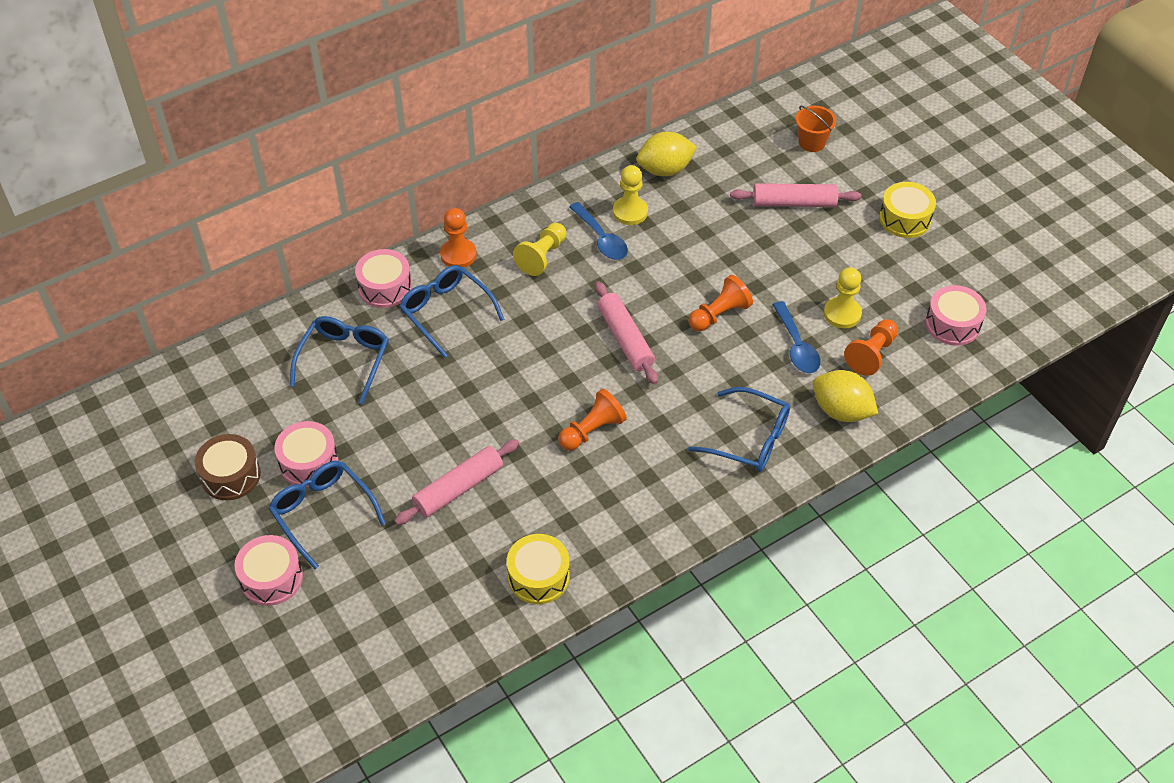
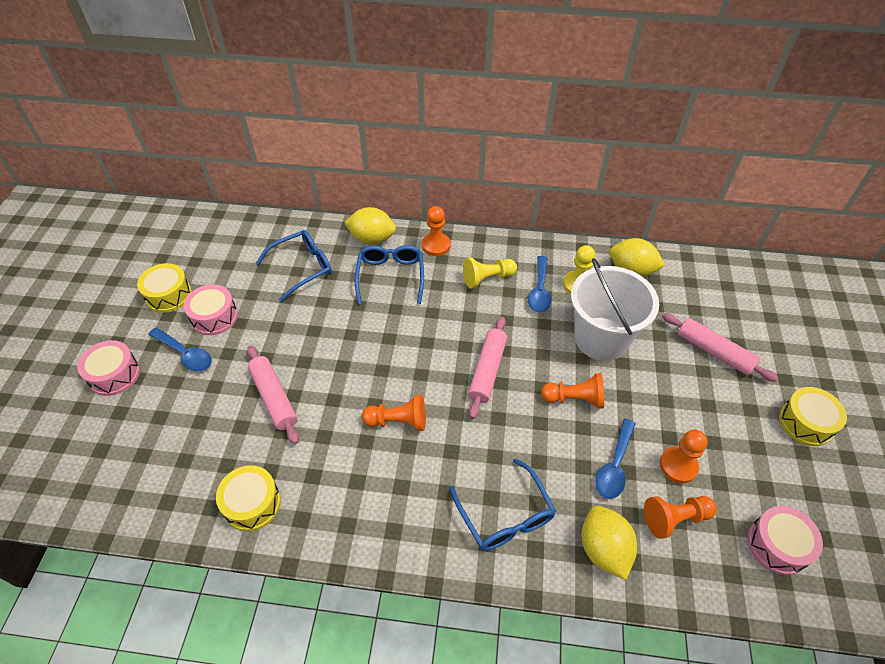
camera: 40 degrees right, 0 degrees up
(230, 475) = (168, 295): brown drum -> yellow drum
(322, 513) = (185, 354): blue glasses -> blue spoon
(385, 287) = (372, 239): pink drum -> yellow lemon
(458, 488) = (274, 397): pink rolling pin -> pink rolling pin turned 60 degrees clockwise
(694, 249) = (601, 338): none -> white bucket
(812, 142) = (770, 315): orange bucket -> none
(842, 314) = (678, 466): yellow pawn -> orange pawn

